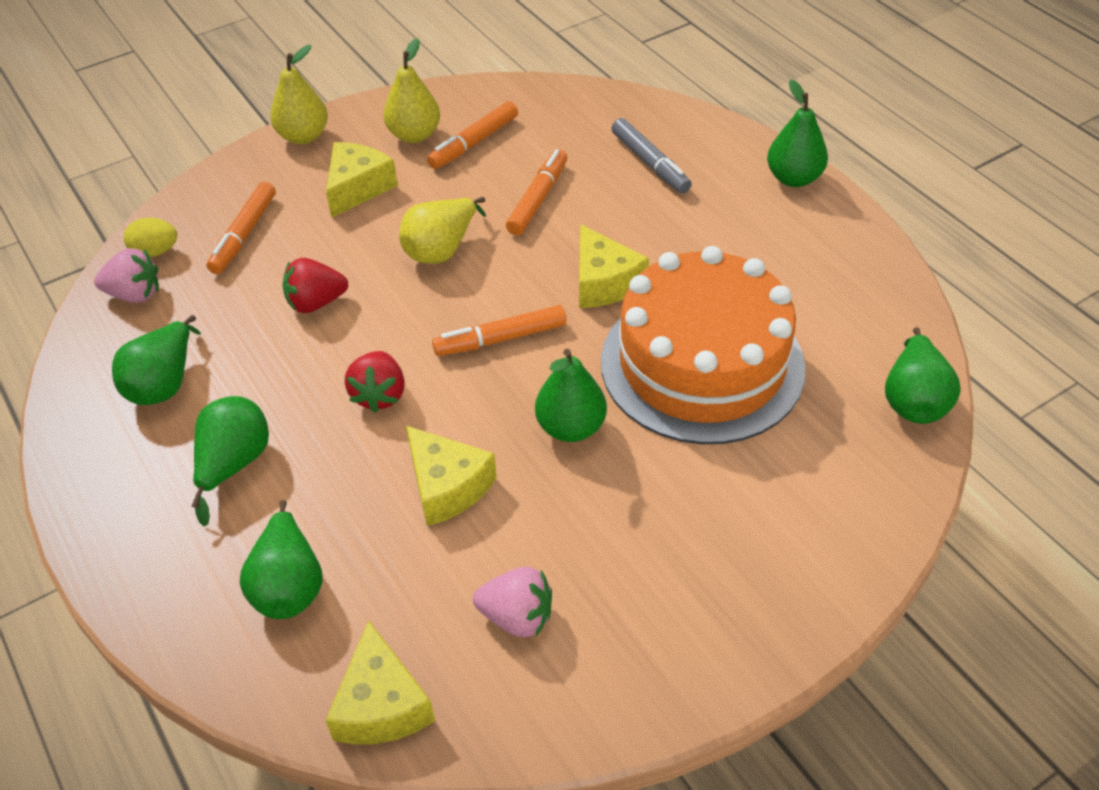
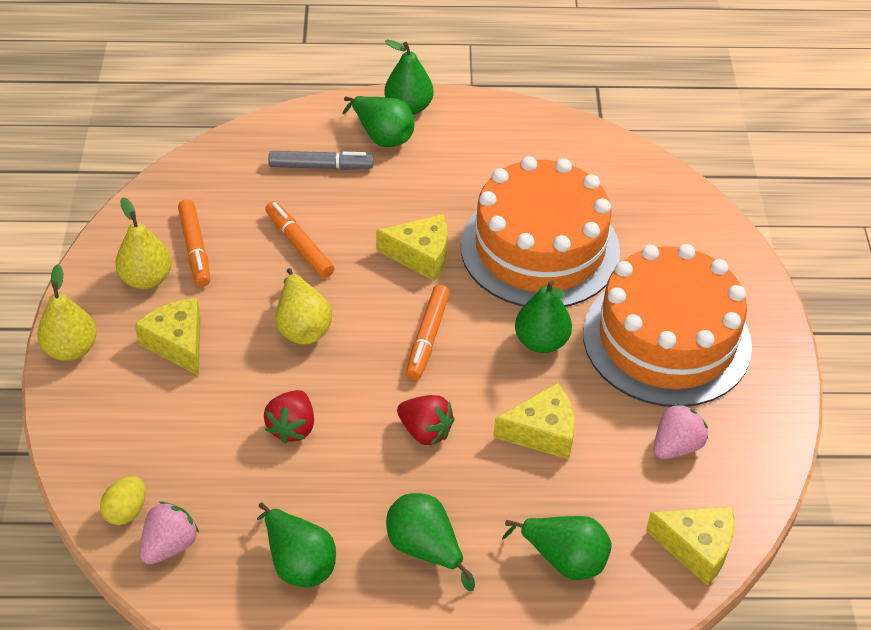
camera: 60 degrees left, 0 degrees up
(244, 235) = (164, 441): orange marker -> none
(671, 535) = (666, 339): none -> orange cake
(913, 400) = (647, 172): green pear -> green pear (382, 136)

